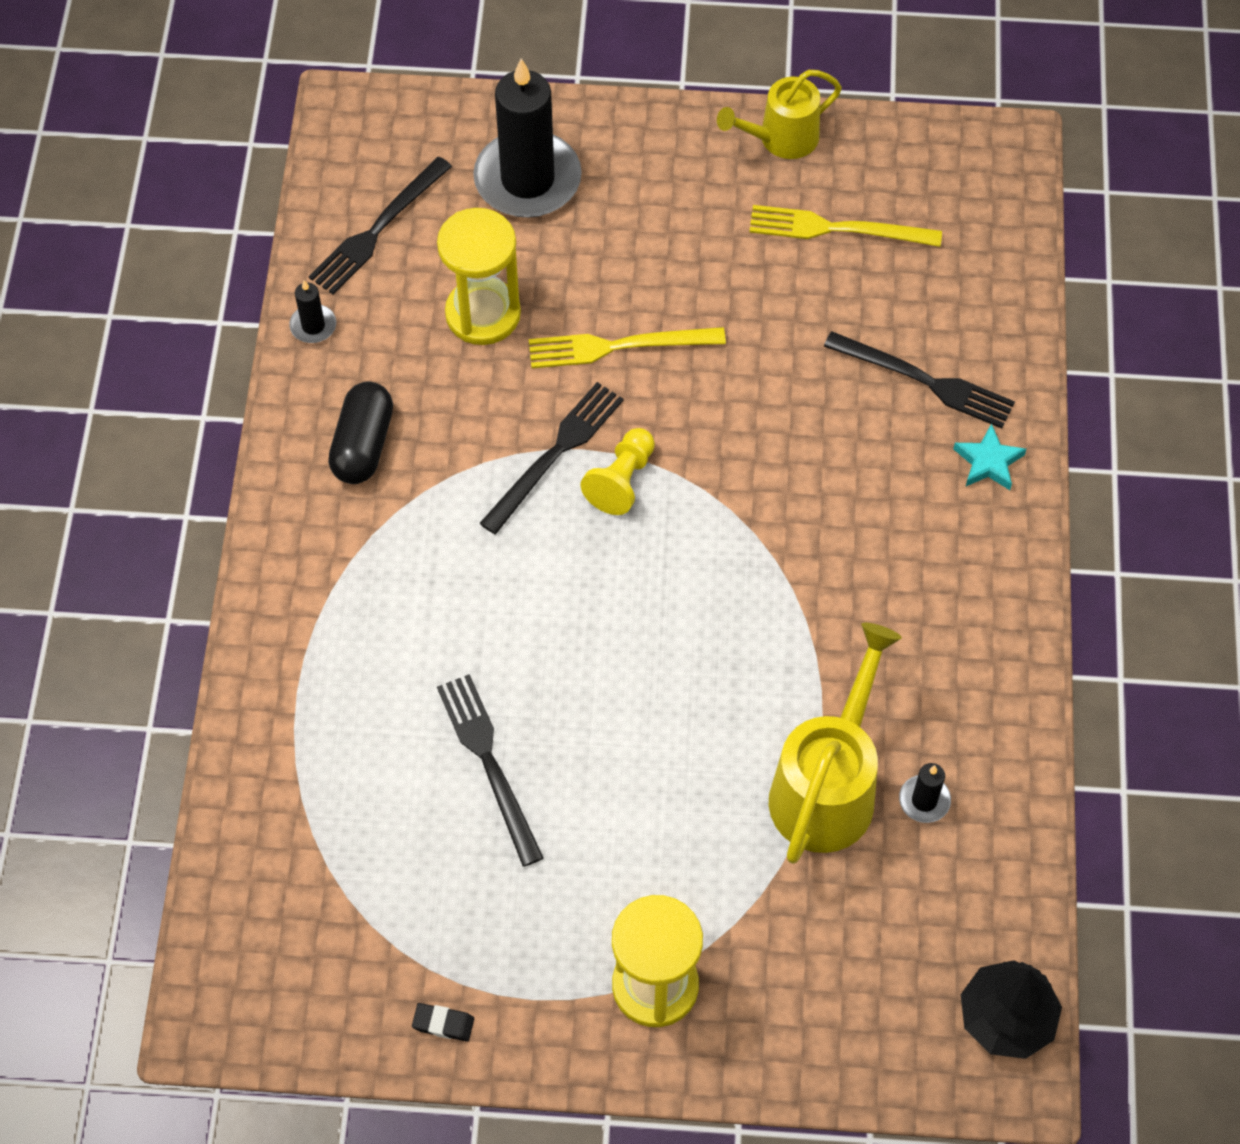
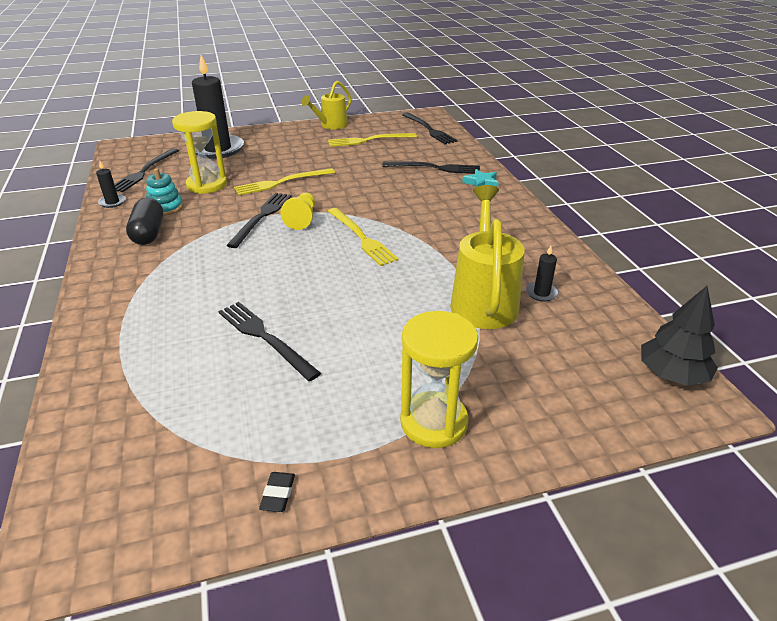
camera: 20 degrees left, 25 degrees down
(400, 372) = (165, 208): none -> turquoise stacking toy
(443, 1023) = (278, 494): black eraser -> black eraser turned 75 degrees counterclockwise
(703, 568) = (361, 238): none -> yellow fork
(982, 218) = (429, 129): none -> black fork

